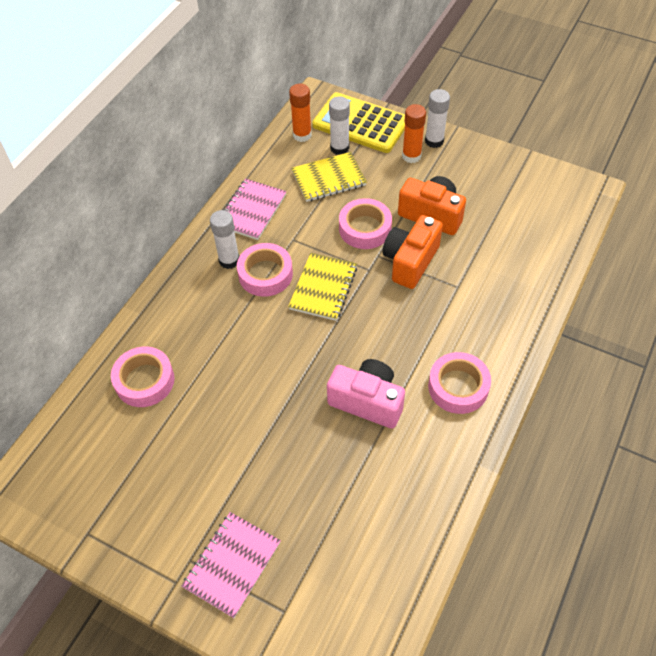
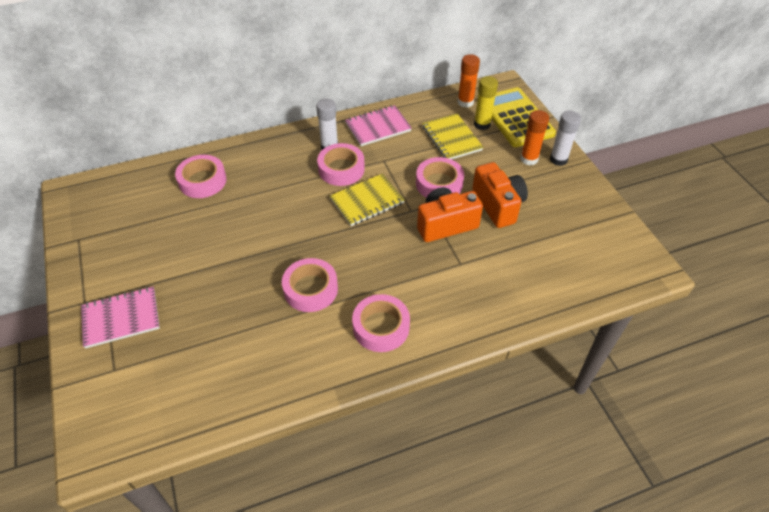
camera: 40 degrees right, 5 degrees down
(329, 179) = (451, 138): yellow notebook -> yellow notebook turned 45 degrees clockwise
(339, 148) = (482, 124): white glue stick -> yellow glue stick
(367, 401) = (310, 289): pink camera -> pink tape

